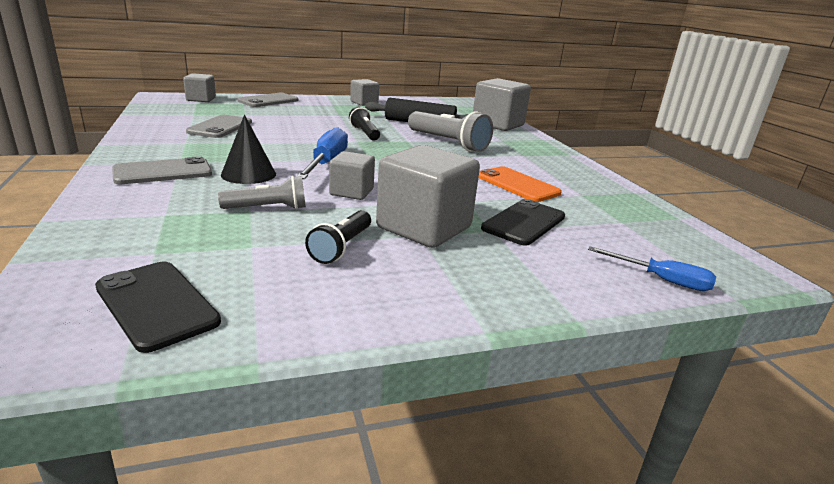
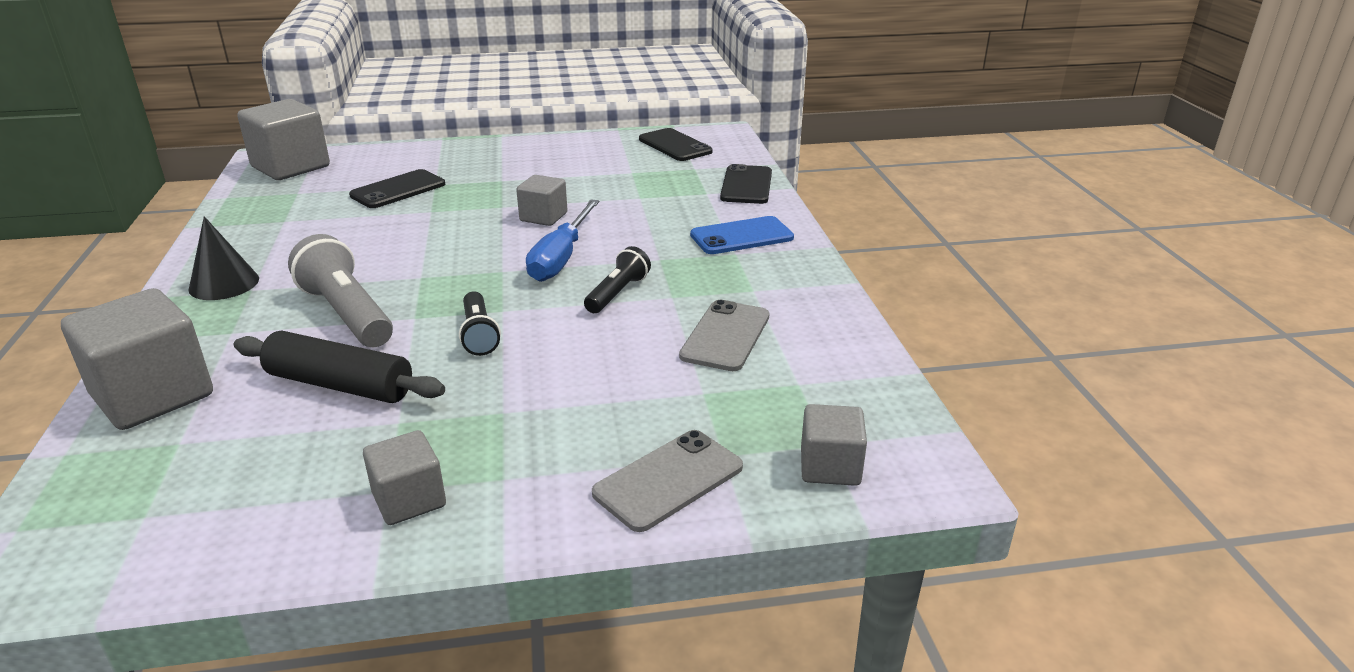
camera: 170 degrees left, 5 degrees up
(102, 223) = (746, 185): none -> black phone
(163, 172) = (741, 236): grey phone -> blue phone
(248, 174) = (651, 237): black cone -> black cone (224, 284)
(267, 208) = (624, 199): grey flashlight -> none
(341, 247) = (567, 171): black flashlight -> black flashlight (617, 293)
(424, 227) = (494, 185): grey cube -> grey cube (291, 167)
(517, 185) = (344, 231): orange phone -> none
(661, 280) = (351, 154): blue screwdriver -> none

